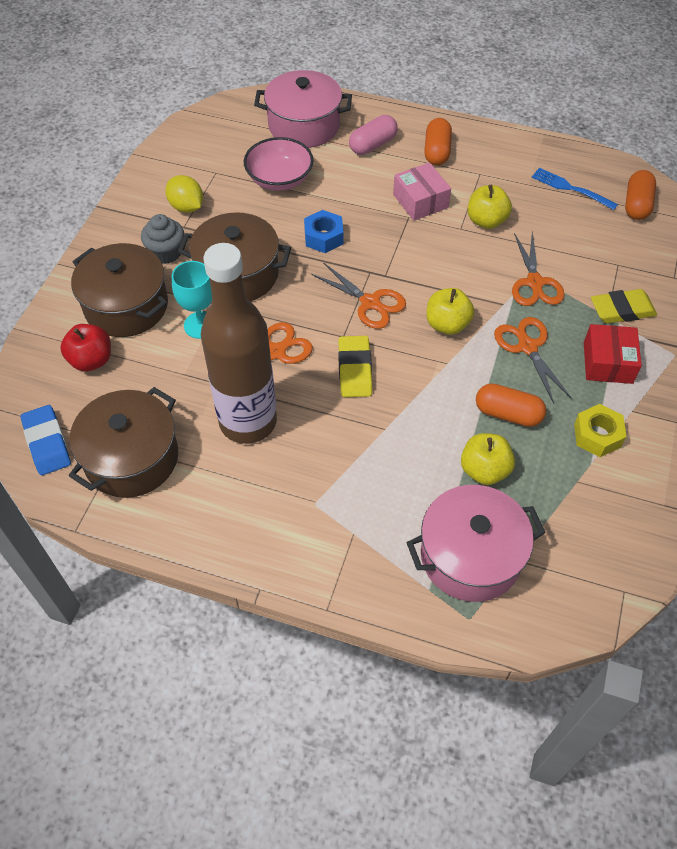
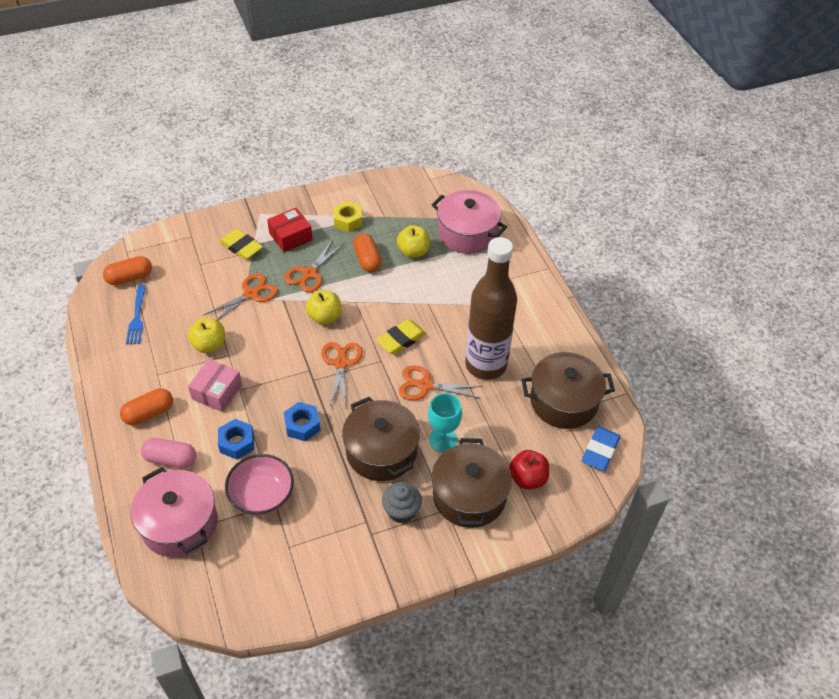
camera: 130 degrees left, 5 degrees down
(186, 207) = (344, 536): yellow lemon -> none
(348, 188) = (237, 443): none -> blue nut

